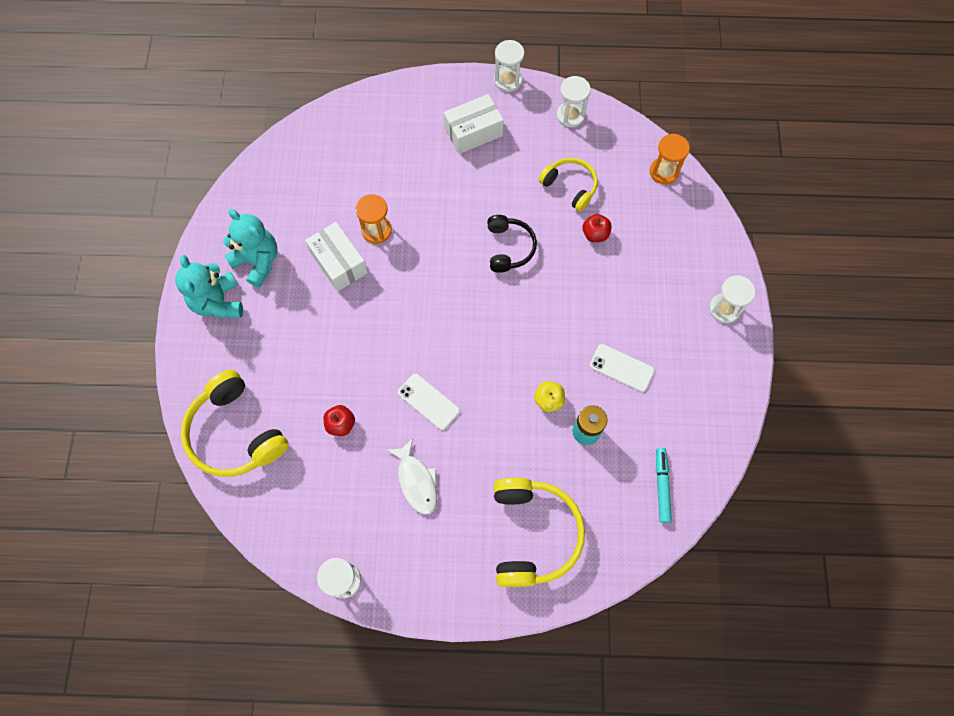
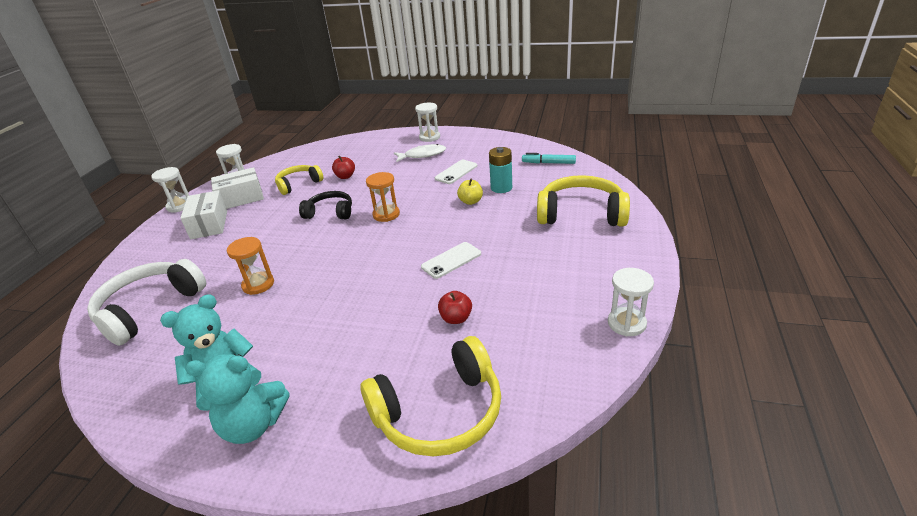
camera: 75 degrees left, 35 degrees down
(337, 155) = (150, 309): none -> white headphones
(339, 263) = (274, 312): white box -> white box (241, 198)
(416, 481) = (527, 271): white fish -> white fish (422, 155)
(664, 172) = (317, 150): orange hourglass -> orange hourglass (386, 214)

